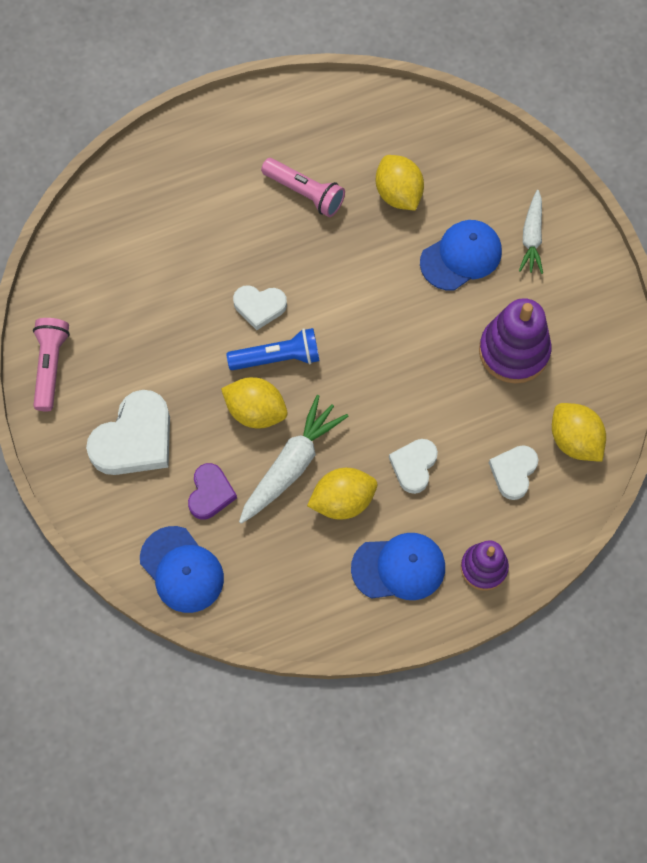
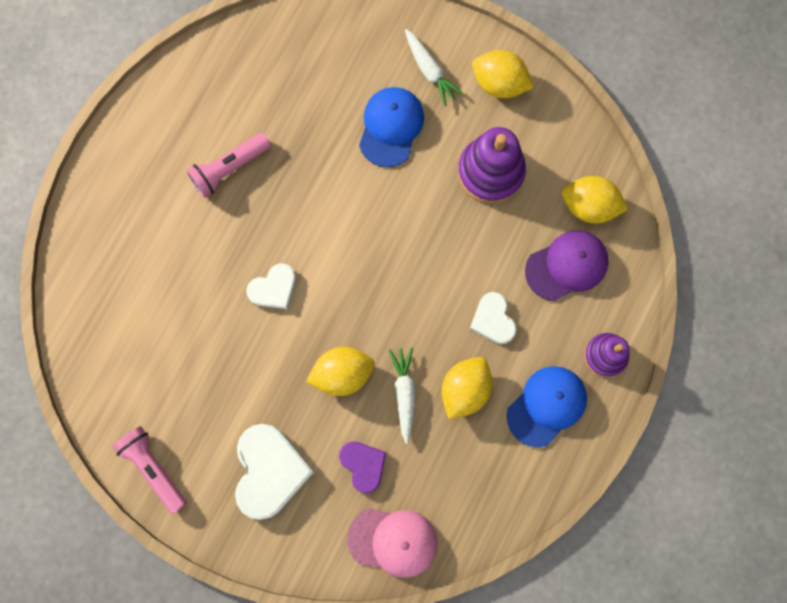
camera: 40 degrees left, 10 degrees up
(182, 570) = (393, 541): blue cap -> pink cap
(277, 358) = (322, 318): blue flashlight -> none
(291, 465) = (404, 393): white carrot -> white carrot, size x0.65
(304, 193) = (229, 168): pink flashlight -> pink flashlight turned 150 degrees clockwise
(398, 194) = (302, 113): yellow lemon -> yellow lemon (499, 83)
(513, 472) = (567, 266): white heart -> purple cap

